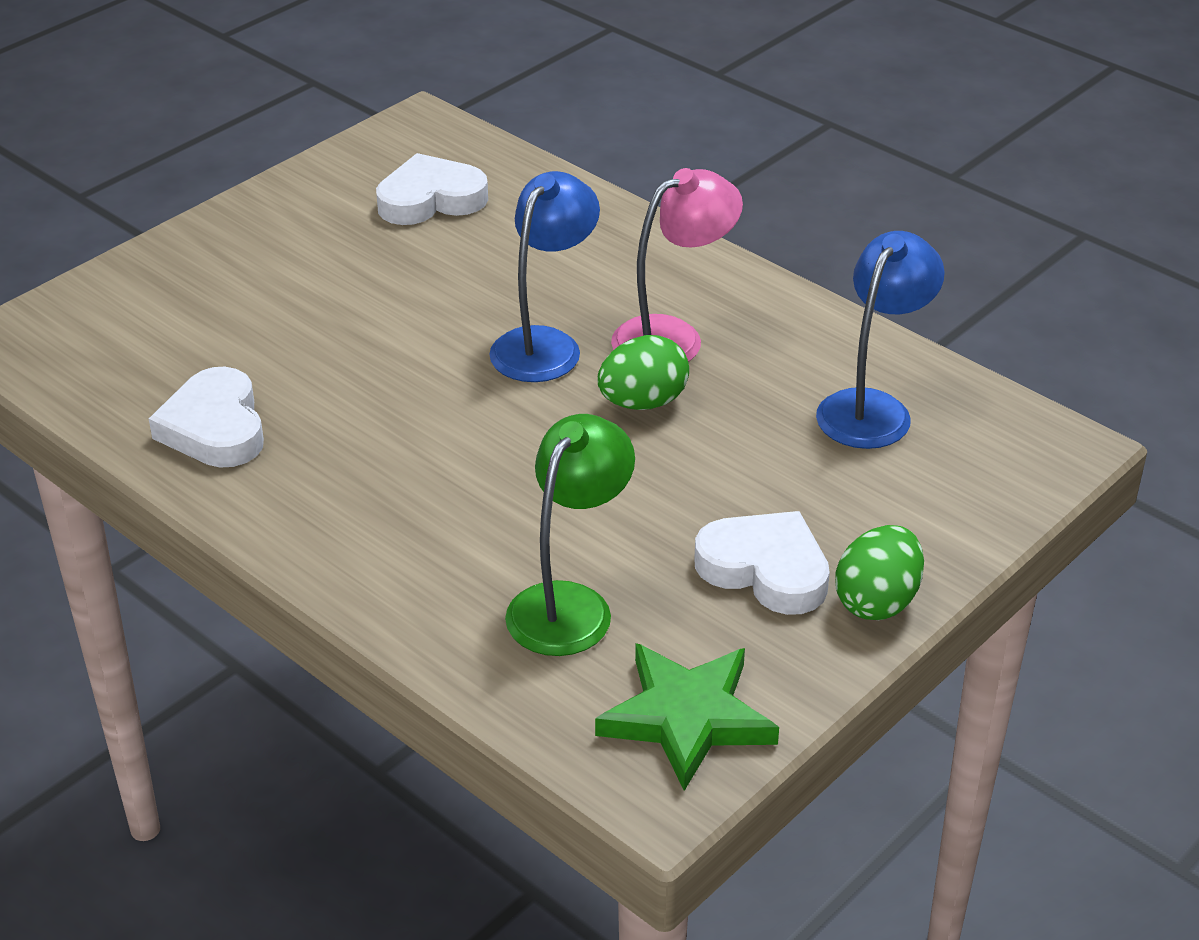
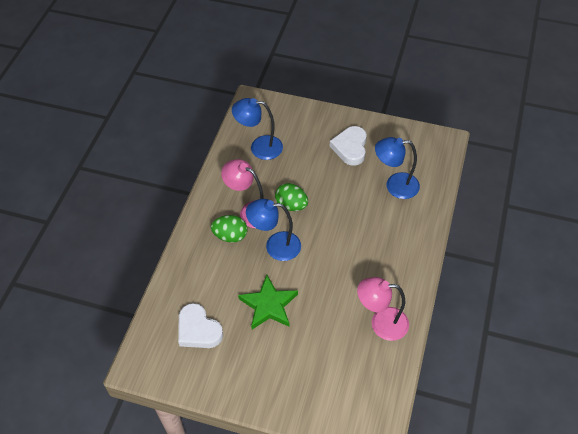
camera: 115 degrees left, 15 degrees up
(215, 428) = (381, 323): white heart -> pink lamp
(570, 604) = (395, 185): green lamp -> blue lamp
(687, 718) = (418, 144): green star -> green star (269, 305)
(877, 601) = (347, 120): green egg -> green egg (230, 236)

